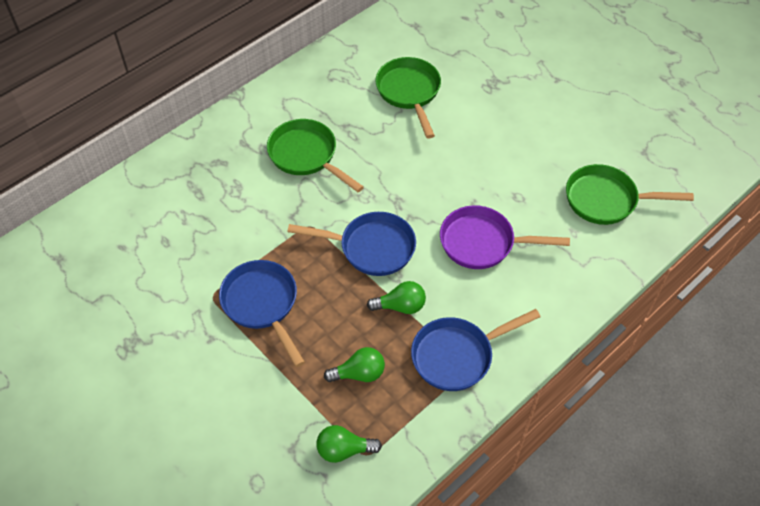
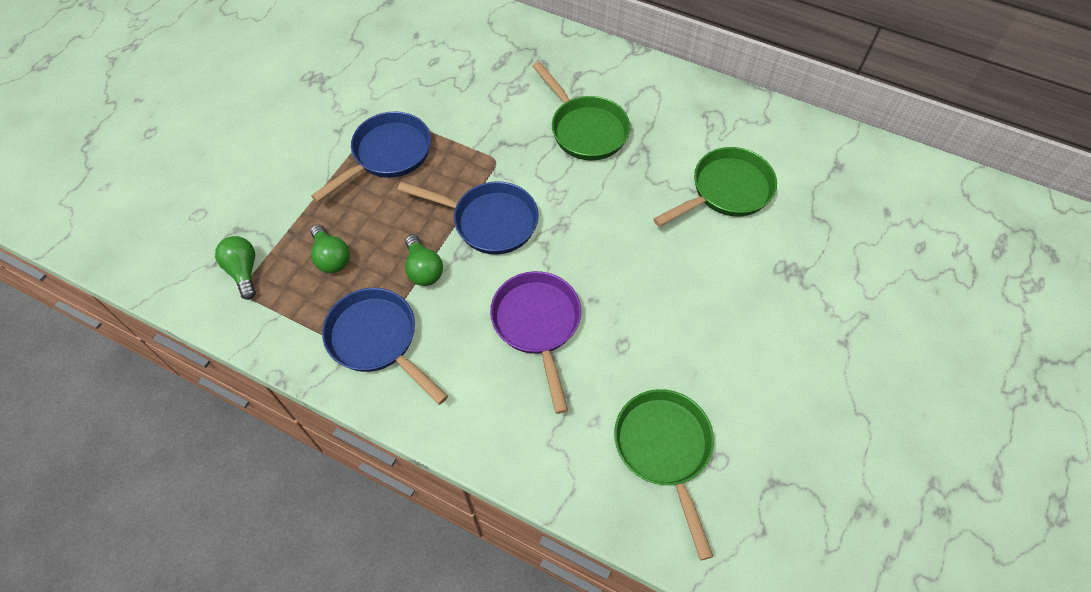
camera: 70 degrees right, 5 degrees up
(306, 156) = (585, 129): green pan -> green pan turned 120 degrees clockwise
(371, 248) = (489, 221): blue pan -> blue pan turned 60 degrees counterclockwise

